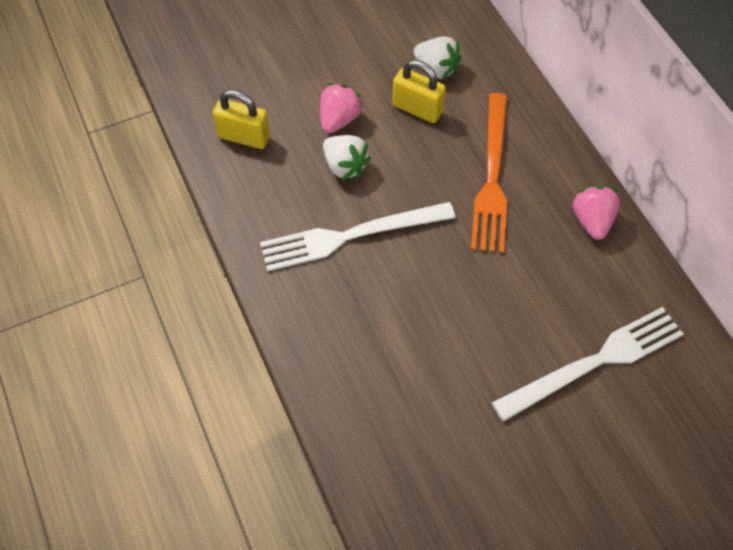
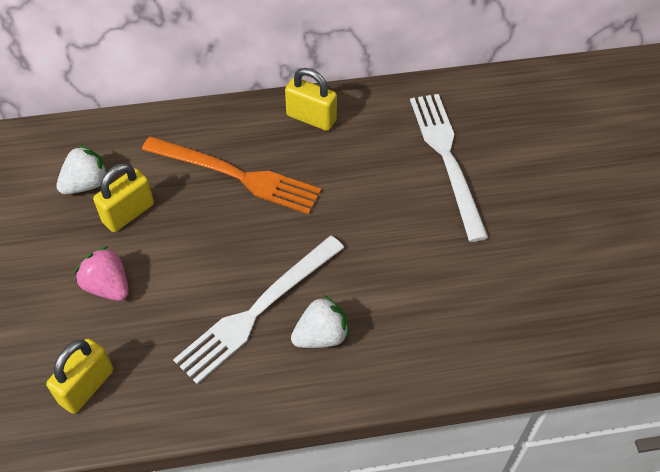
camera: 75 degrees left, 5 degrees down
(345, 166) = (170, 295): white strawberry -> white strawberry (321, 336)
(350, 236) = (257, 310): white fork -> white fork turned 45 degrees clockwise
(592, 221) = (311, 118): pink strawberry -> yellow padlock

